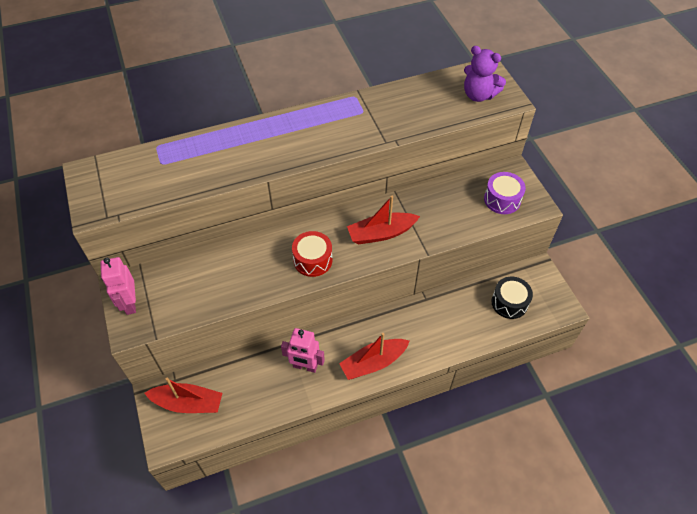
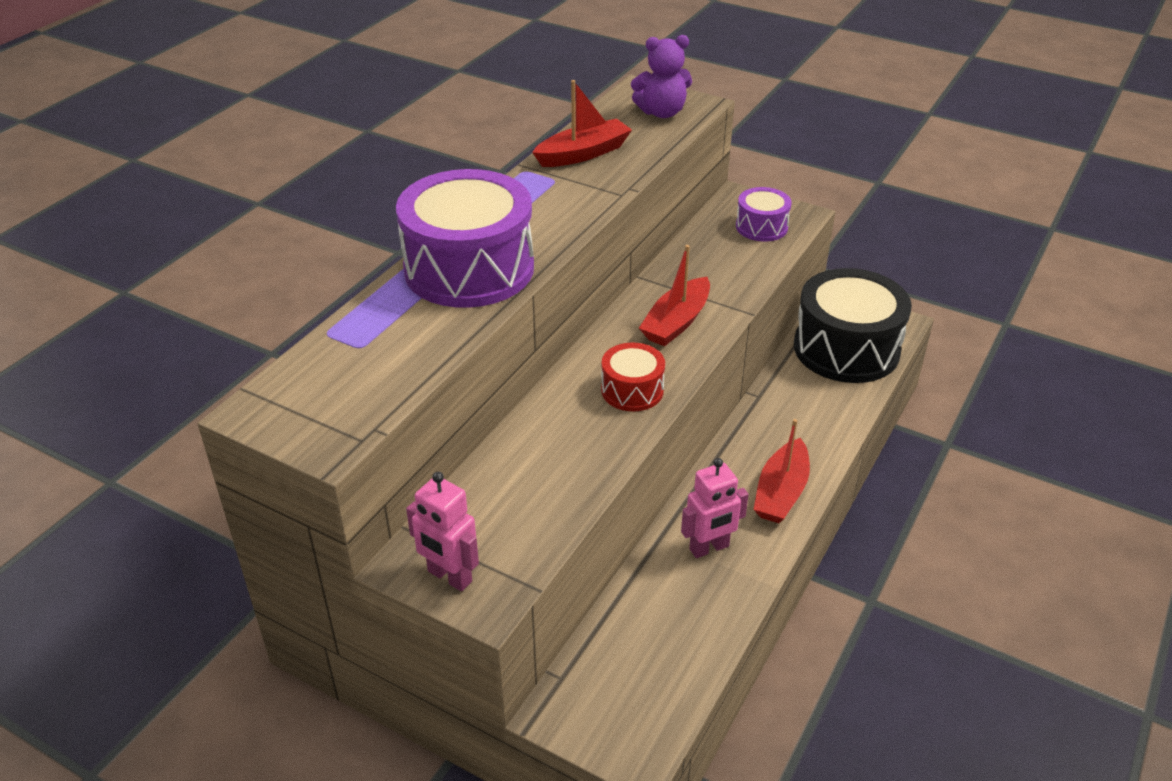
camera: 40 degrees left, 15 degrees down
(188, 403) = (612, 690): red boat -> red boat (583, 154)
(256, 146) = (469, 268): none -> purple drum
(509, 303) = (846, 349): black drum -> black drum, size x2.02

